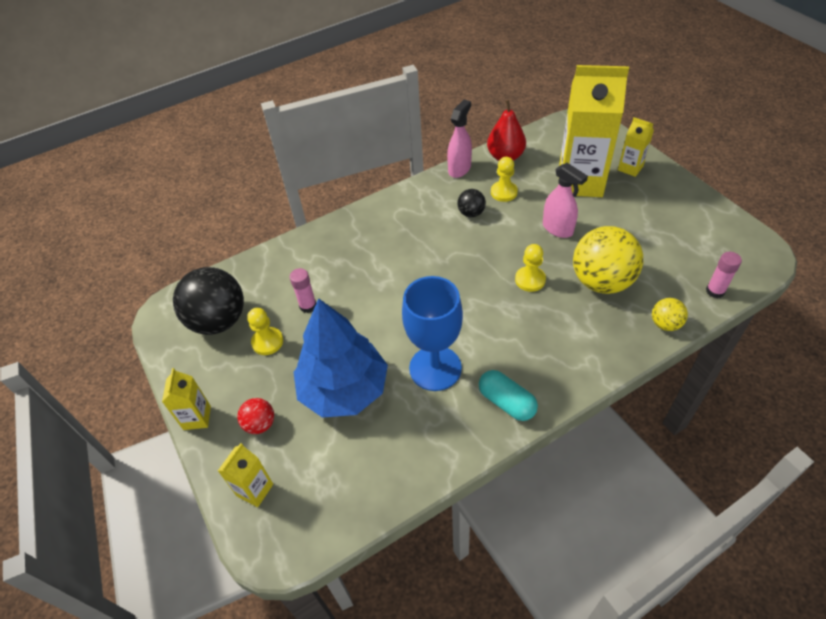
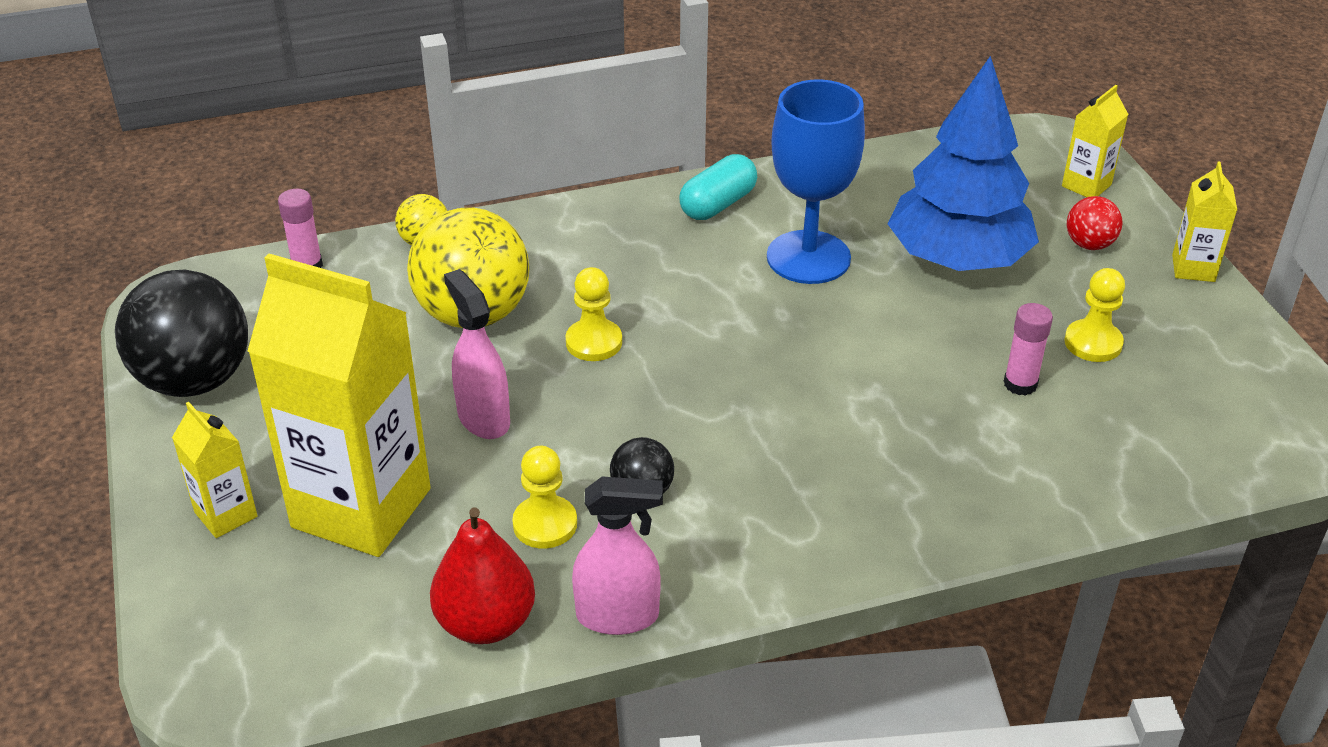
camera: 170 degrees left, 10 degrees down
(219, 321) = (1195, 393): black ball -> black ball (195, 380)
(459, 169) = (618, 616): pink spray bottle -> pink spray bottle turned 135 degrees counterclockwise
(506, 402) = (718, 204): turquoise capsule -> turquoise capsule turned 75 degrees clockwise

